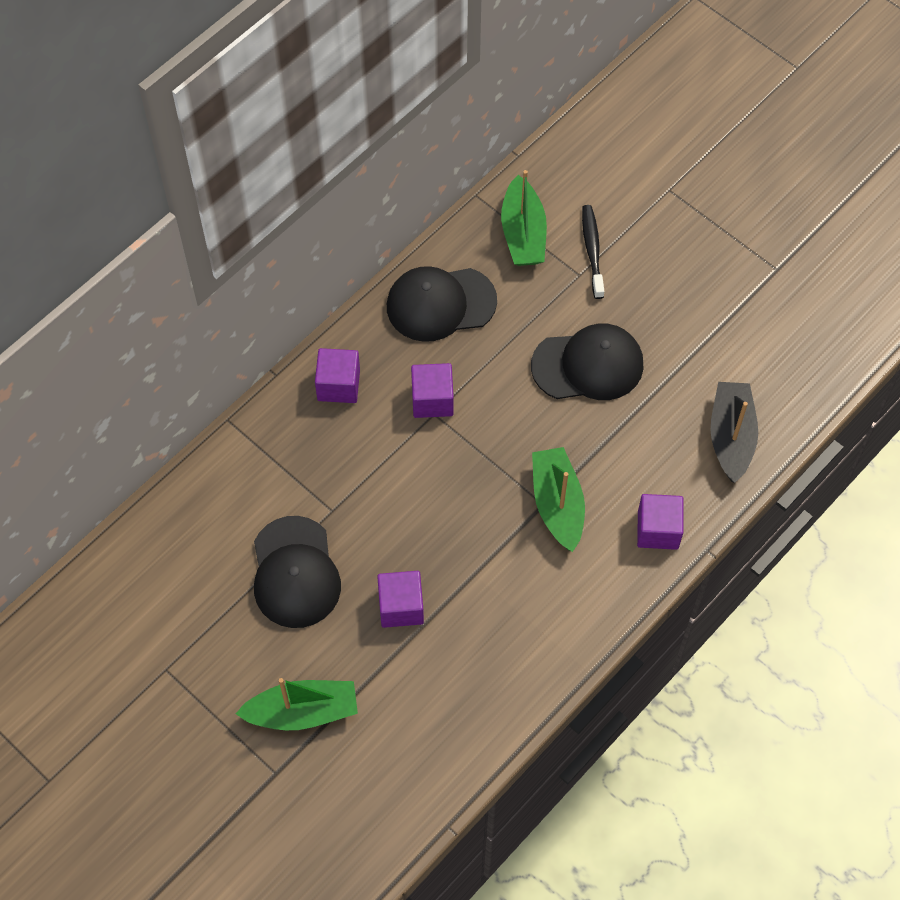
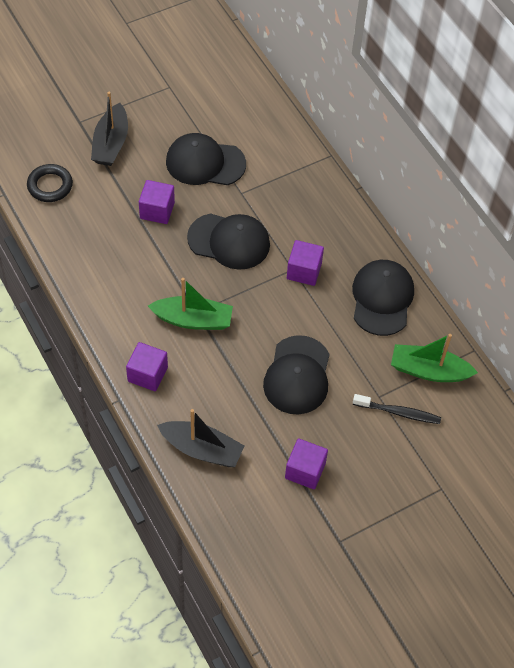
camera: 105 degrees right, 5 degrees down
(302, 712) = (111, 143): green boat -> black boat
(338, 385) = (335, 221): purple cube -> purple cube (305, 471)
(409, 767) = (50, 186): none -> black ring
(419, 500) = (229, 241): none -> black cap

